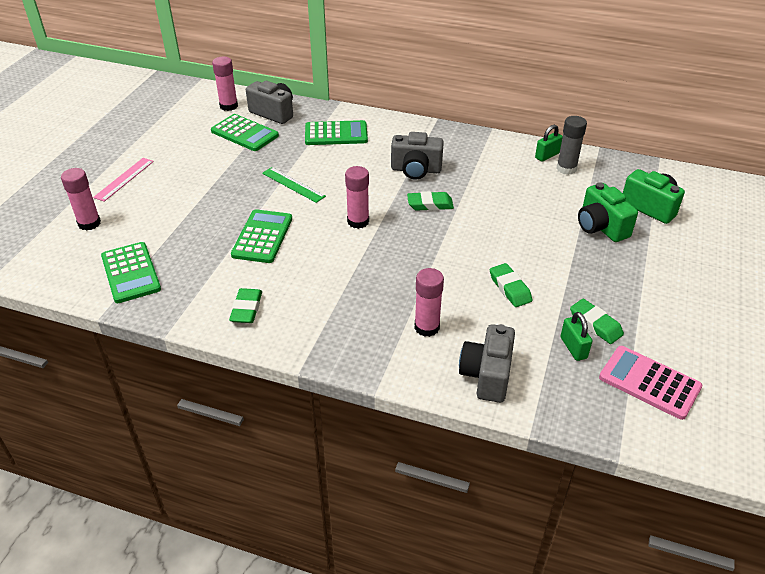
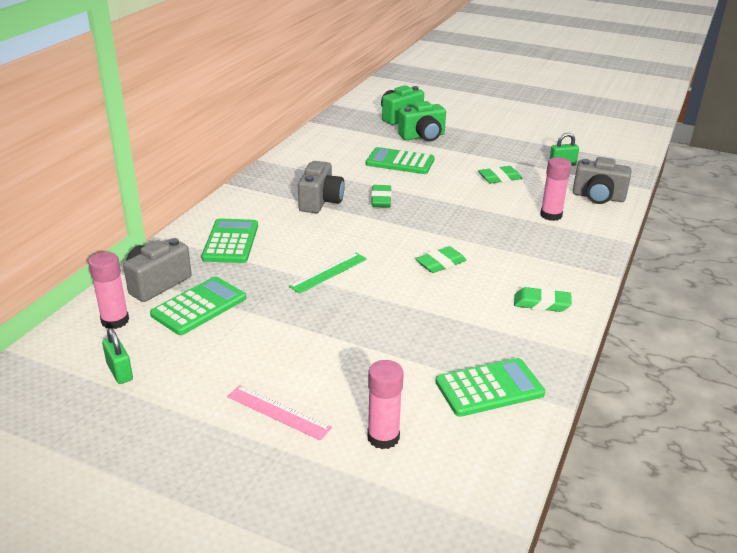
camera: 85 degrees left, 10 degrees down
(262, 237) = (424, 294): green calculator -> green calculator (400, 162)
(358, 221) = (403, 237): pink glue stick -> none
(547, 155) = (315, 142): green padlock -> green padlock (120, 372)
(566, 168) = (338, 137): grey glue stick -> none
(595, 324) = (536, 154): green eraser -> green eraser (440, 263)
(649, 382) = (589, 147): pink calculator -> none

